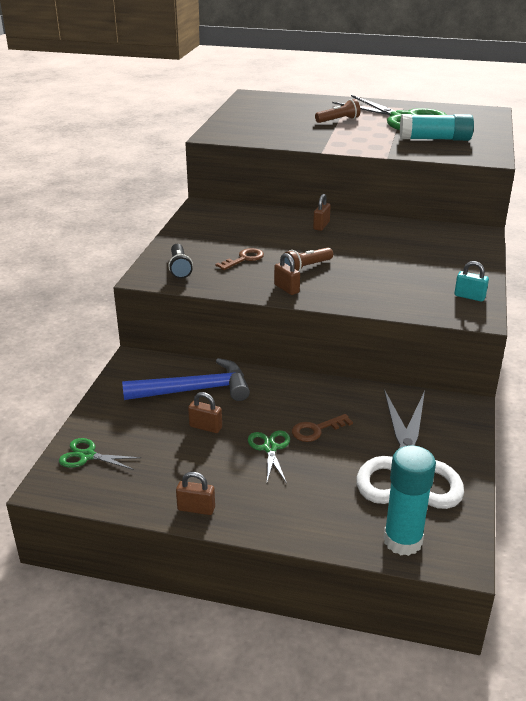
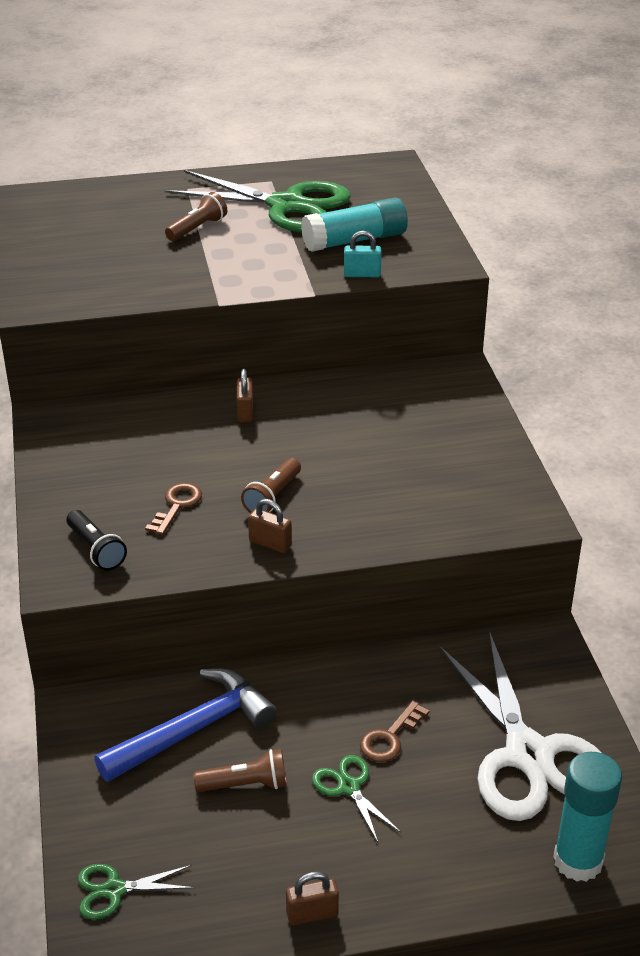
camera: 25 degrees left, 5 degrees up
(205, 427) = (245, 784): brown padlock -> brown flashlight
(469, 297) = (506, 488): turquoise padlock -> turquoise padlock (362, 274)

